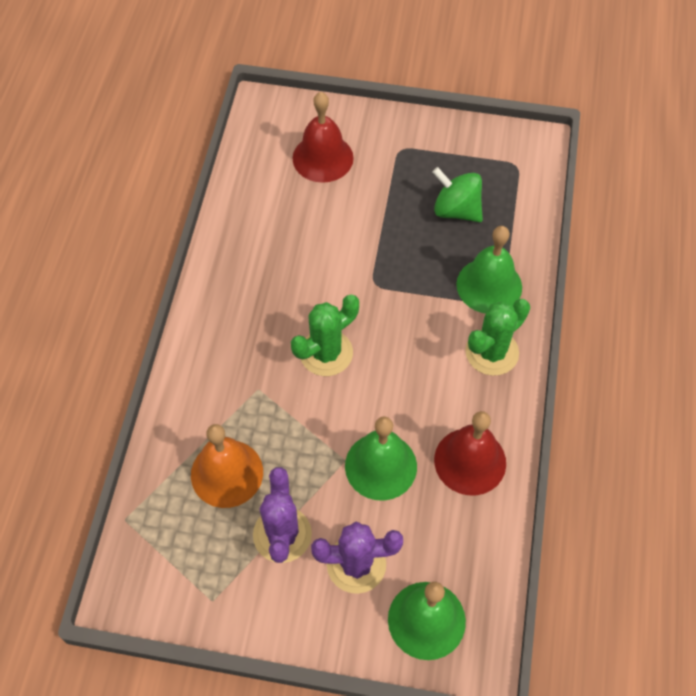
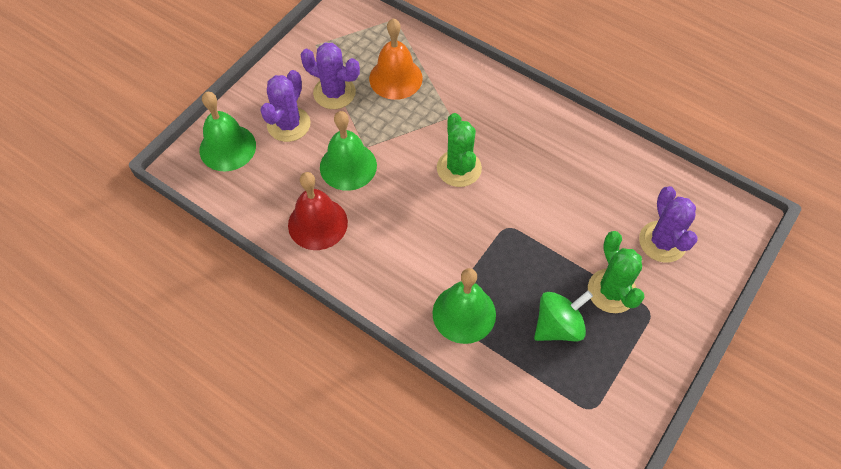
camera: 115 degrees right, 0 degrees up
(323, 158) = (662, 242): red bell -> purple cactus
(492, 352) = (399, 283): green cactus -> green cactus (611, 291)

